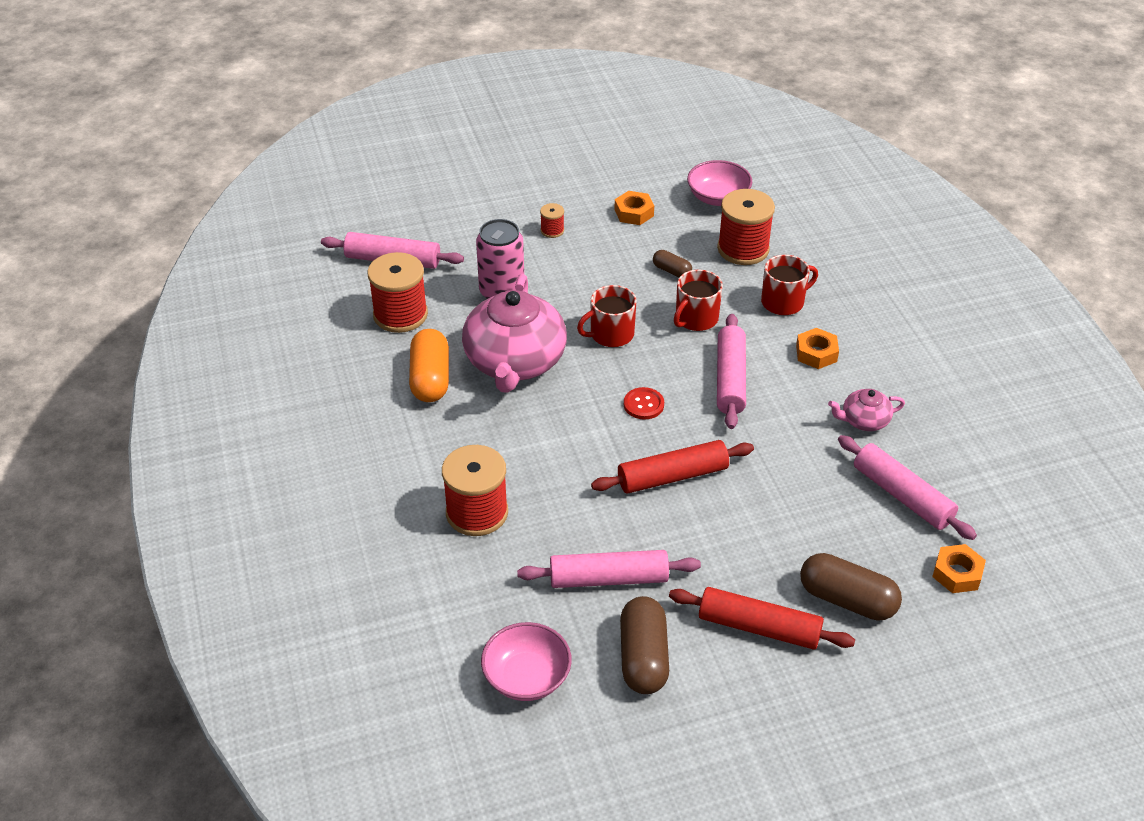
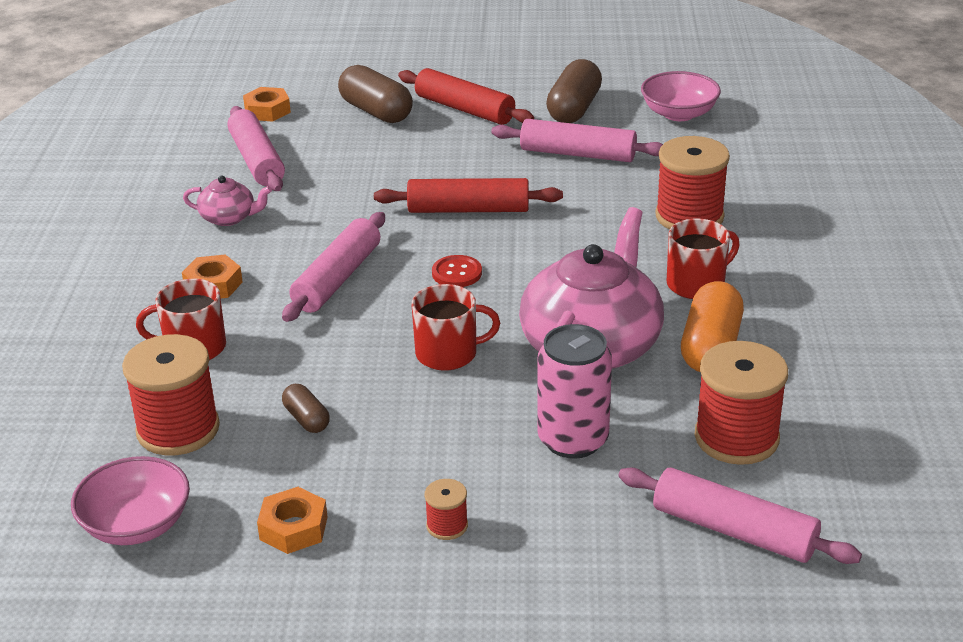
camera: 160 degrees left, 10 degrees down
(695, 319) = (324, 350): red mug -> red mug (697, 284)

